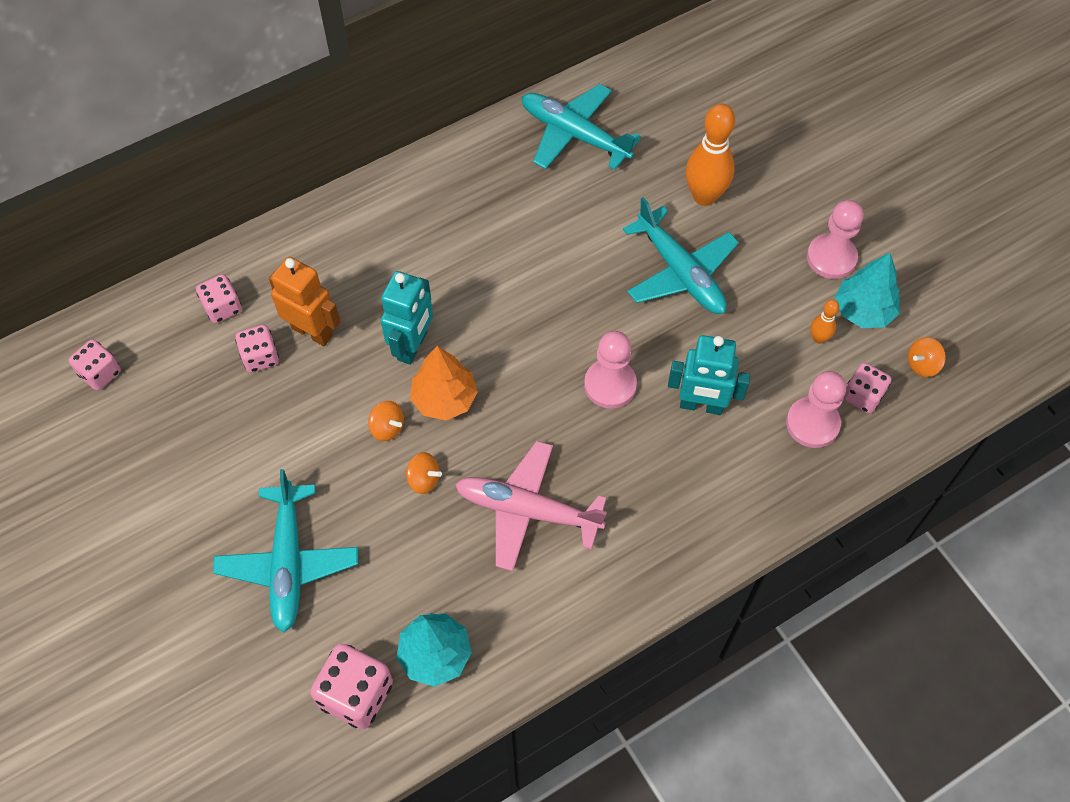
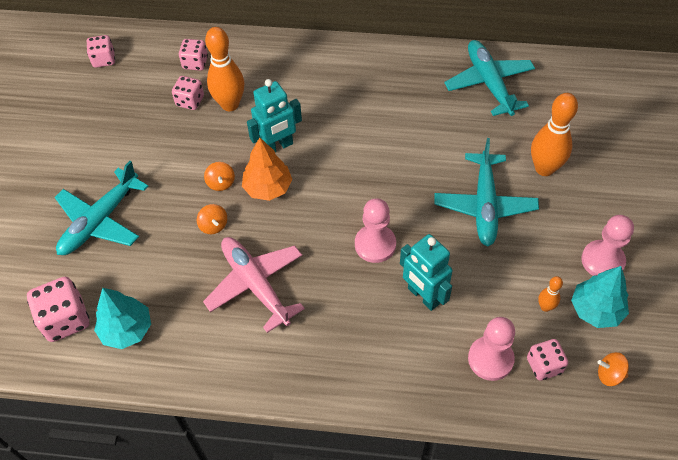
camera: 40 degrees right, 5 degrees down
(312, 331) = (230, 104): orange robot -> orange bowling pin

